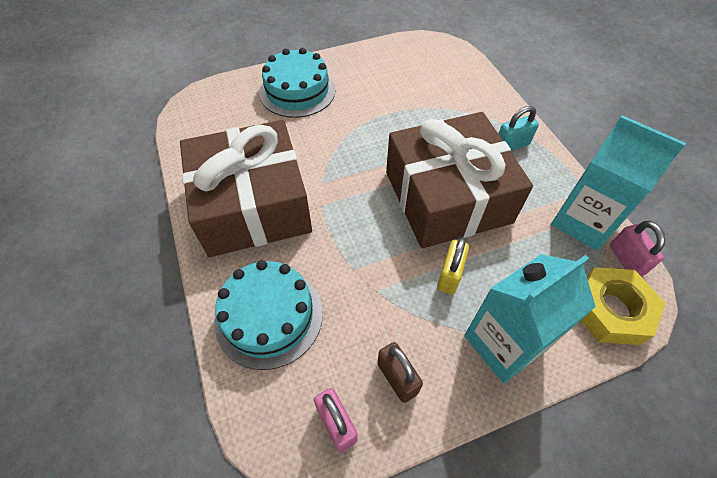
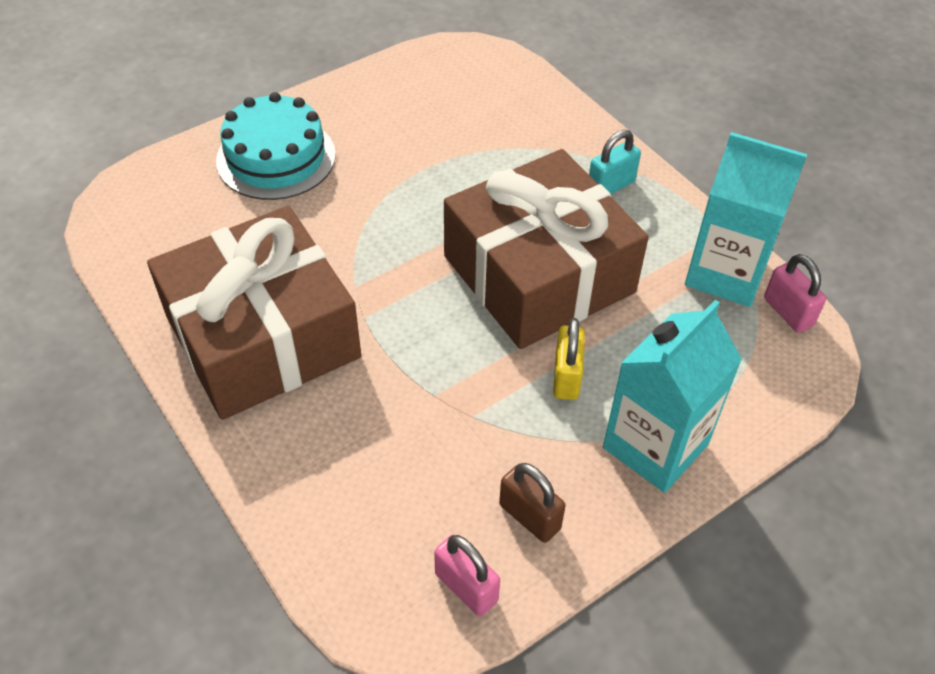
camera: 15 degrees left, 5 degrees down
(269, 316) = (335, 479): turquoise cake -> none
(610, 310) = (779, 378): yellow nut -> none

